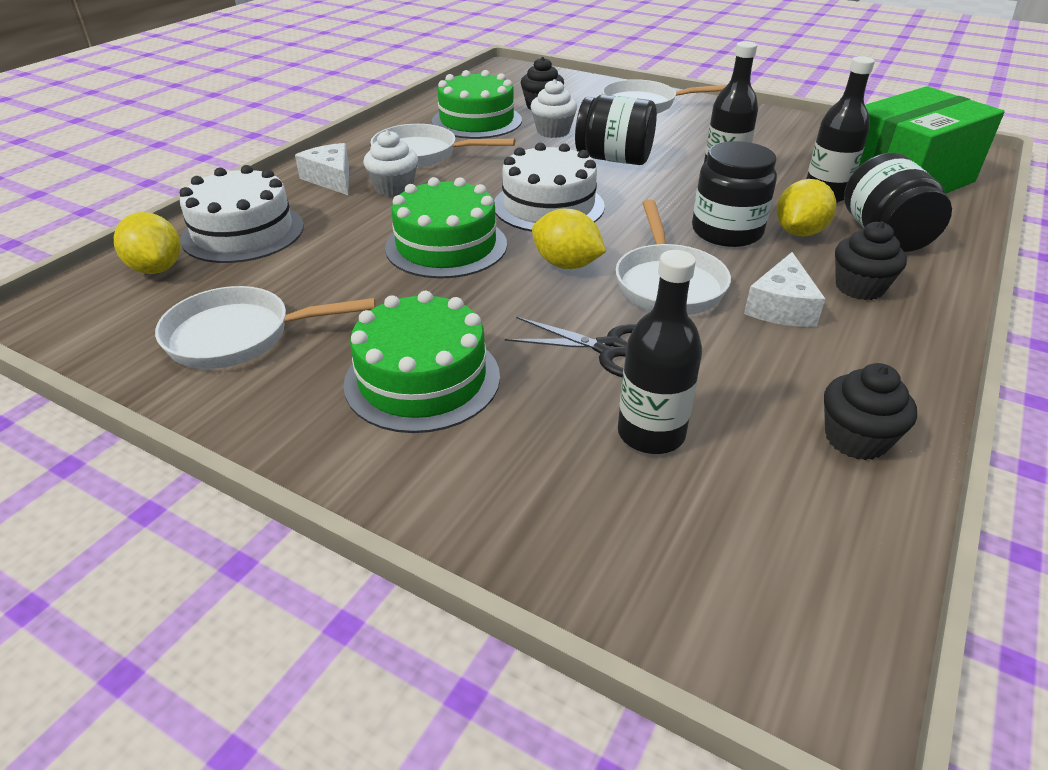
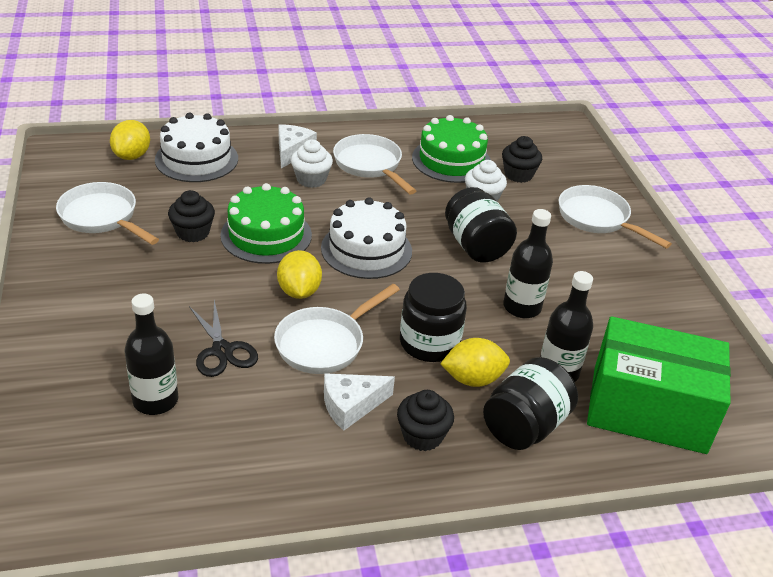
camera: 45 degrees right, 0 degrees up
(422, 379) = (125, 296): green cake -> none
(855, 439) = (228, 488): black cupcake -> black cupcake (193, 232)

